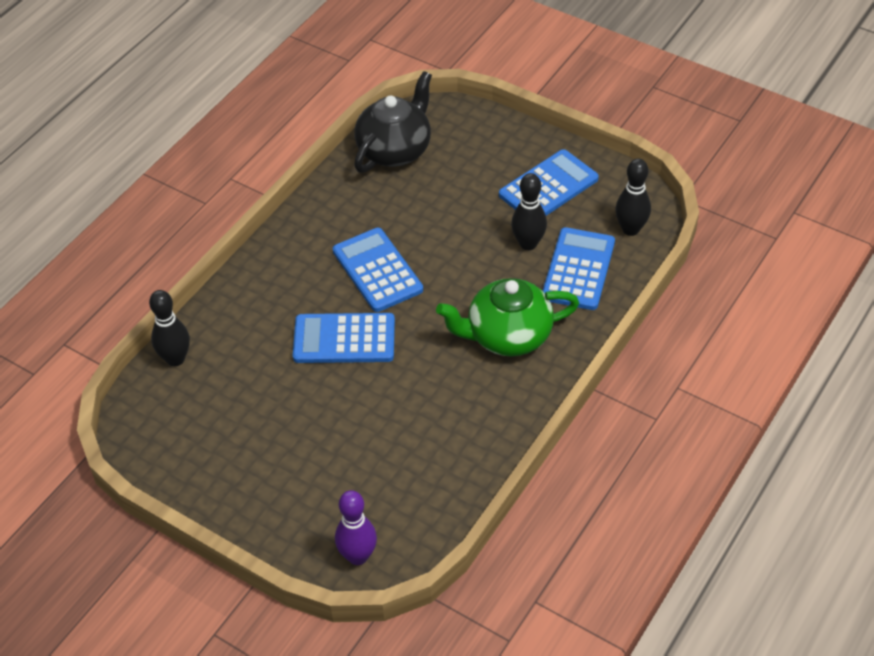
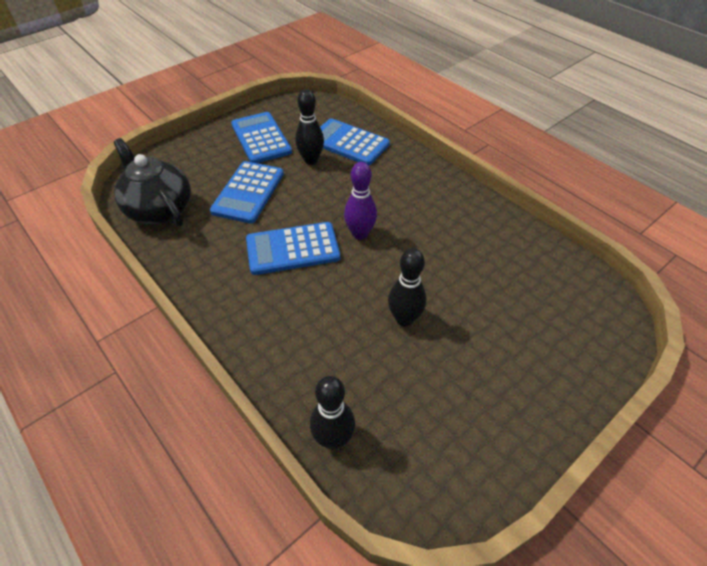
camera: 75 degrees left, 0 degrees up
(344, 339) = (362, 287): blue calculator -> blue calculator (248, 192)
(358, 556) = (607, 326): purple bowling pin -> purple bowling pin (360, 234)
(507, 336) = (397, 190): green teapot -> none
(630, 229) = (324, 113): black bowling pin -> black bowling pin (404, 319)

